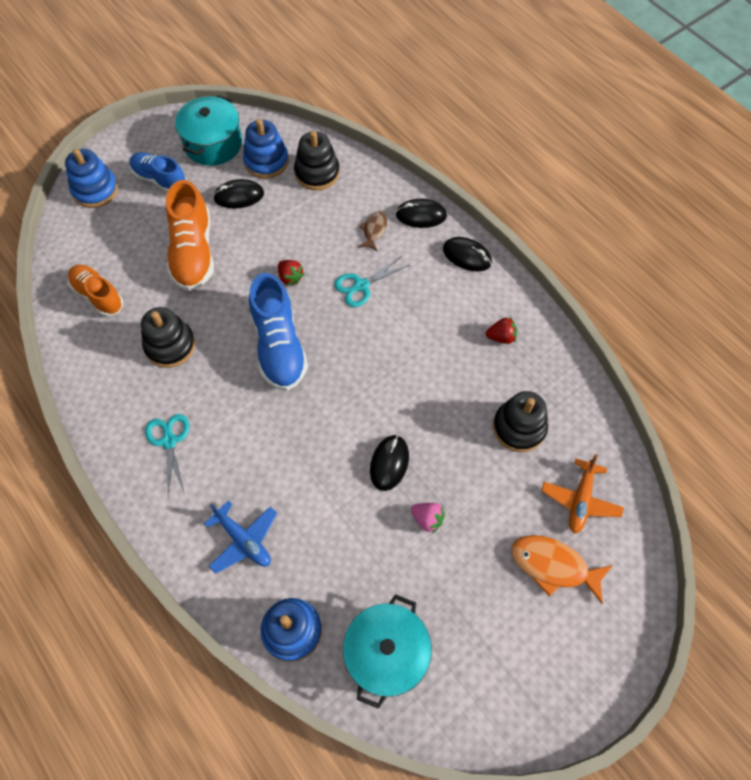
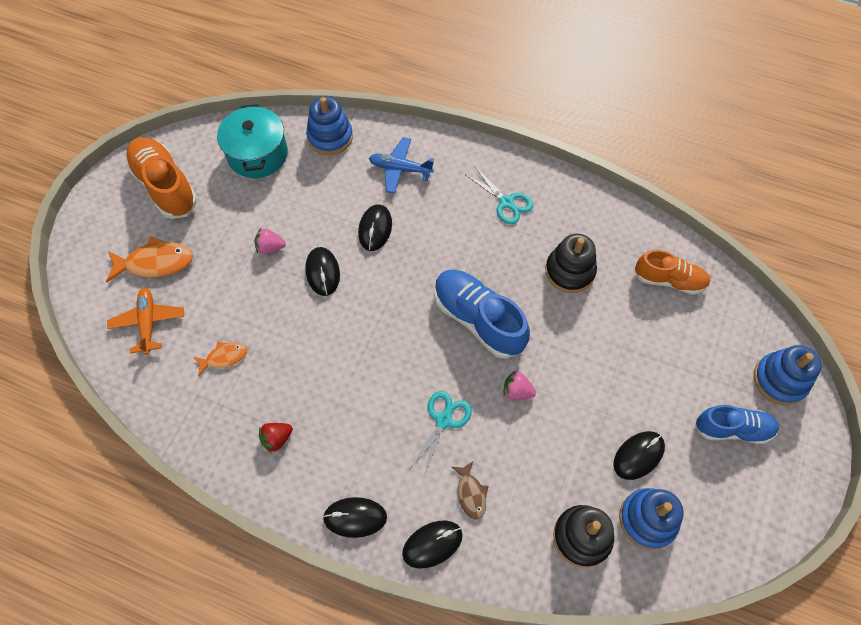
camera: 150 degrees right, 0 degrees up
(193, 252) = (627, 366): orange shoe -> orange shoe (165, 186)
(213, 144) = (722, 509): turquoise pot -> none
(290, 277) = (517, 391): red strawberry -> pink strawberry
(312, 483) = (375, 229): none -> black mouse
(519, 427) = (224, 357): black stacking toy -> orange fish

